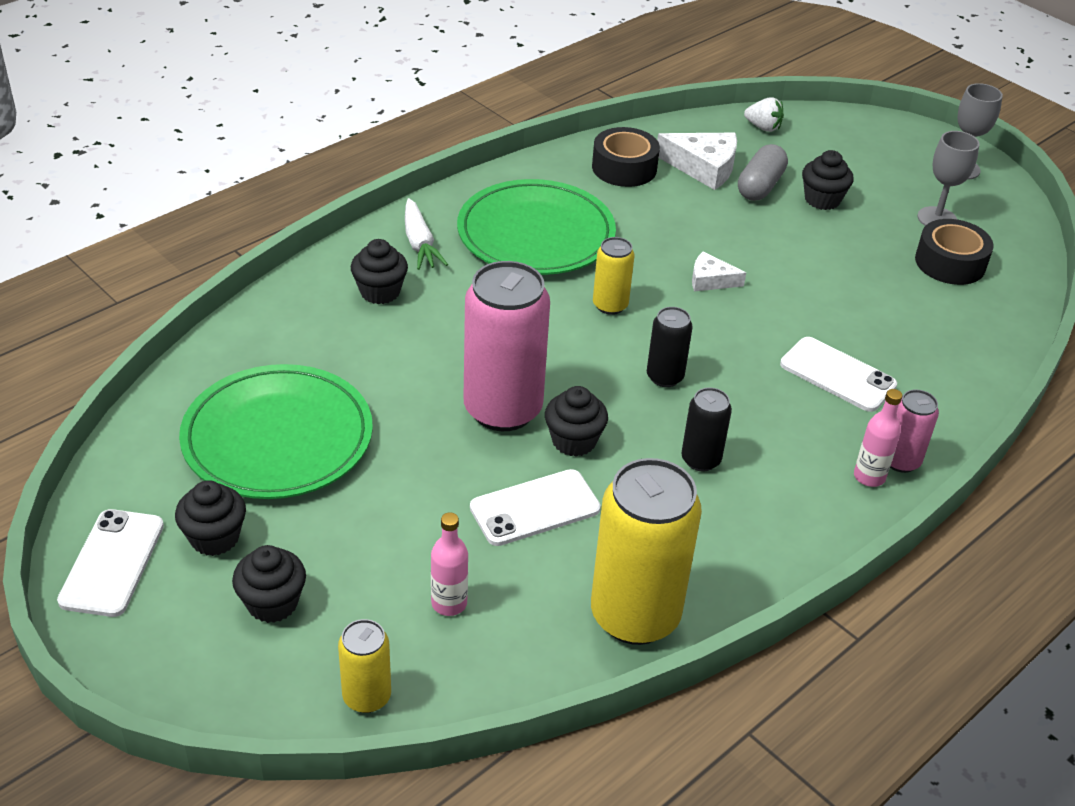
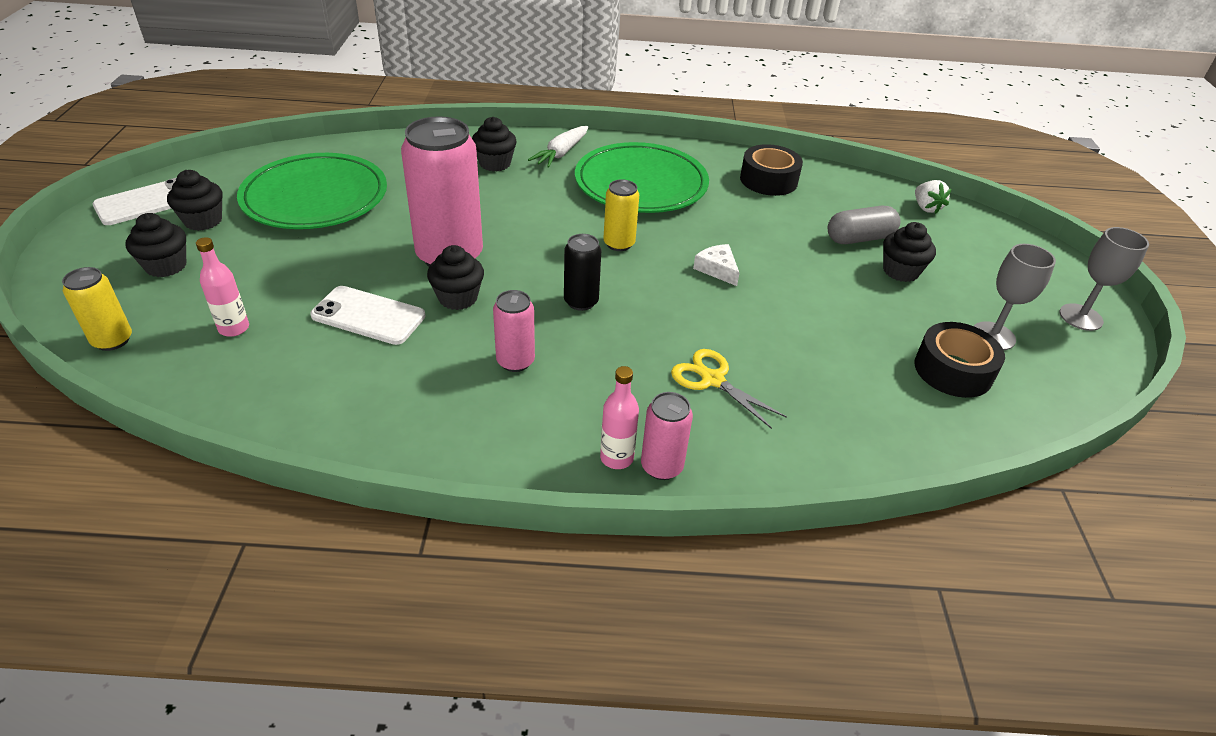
camera: 45 degrees right, 0 degrees up
(635, 615) = (308, 414): yellow can -> none
(700, 460) = (515, 361): black can -> pink can
(703, 167) = (832, 207): white cheese -> none
(837, 375) = (712, 380): white phone -> yellow scissors

